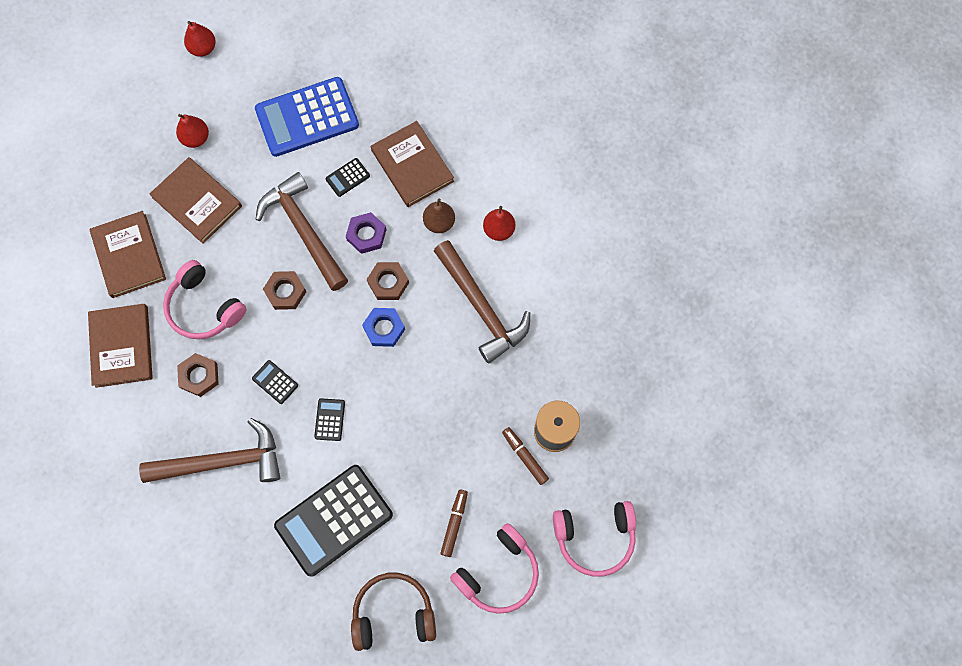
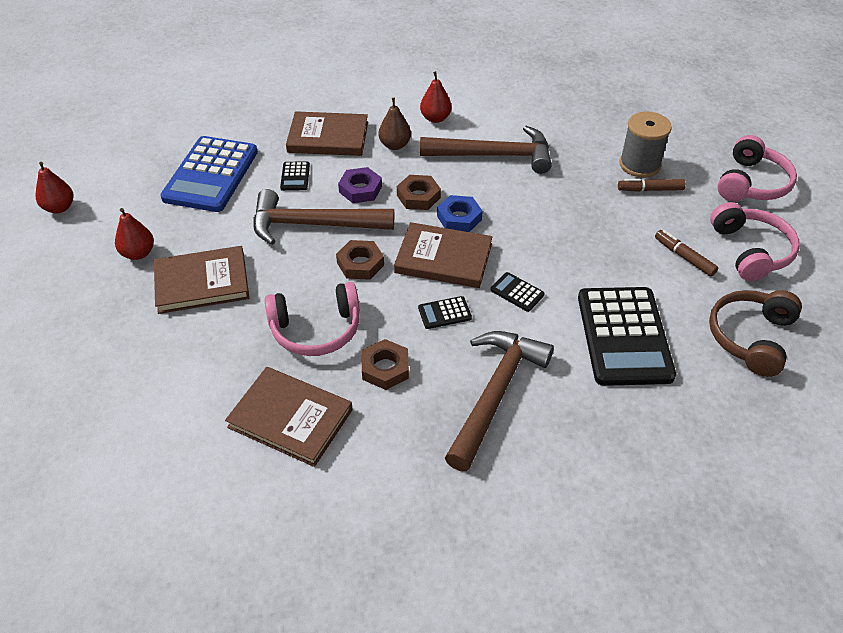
camera: 55 degrees left, 25 degrees down
(129, 256) = (197, 362): brown book -> brown book (443, 259)

